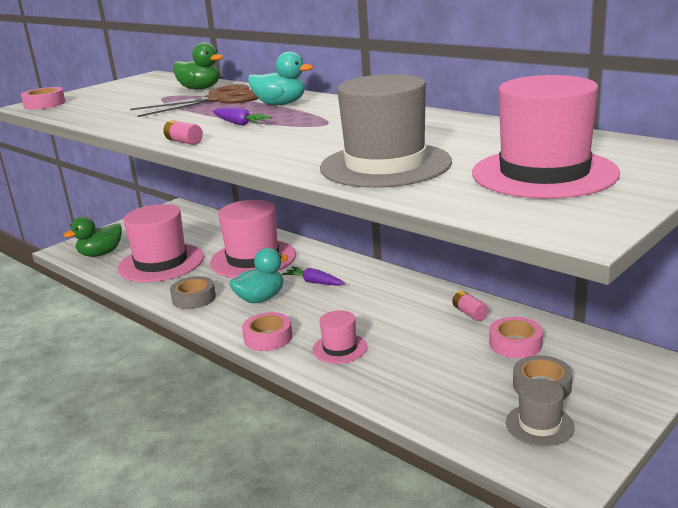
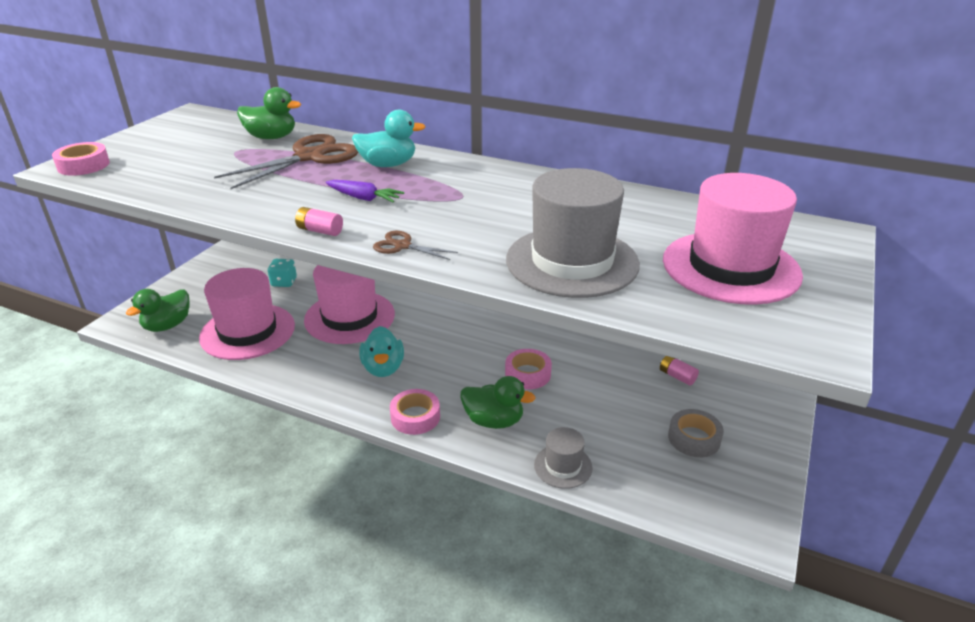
camera: 20 degrees left, 10 degrees up
(194, 298) = (309, 375): grey tape -> none
(211, 230) = (284, 282): none -> turquoise dice
(242, 152) = (402, 246): none -> brown scissors
(260, 299) = (383, 368): turquoise duck -> turquoise duck turned 135 degrees clockwise
(314, 282) = (429, 341): purple carrot -> none
(339, 348) = (494, 420): pink hat -> green duck
(469, 313) = (595, 363): pink battery -> pink battery (677, 376)
(515, 344) = (651, 394): pink tape -> pink tape (527, 374)
(539, 425) = (711, 481): grey hat -> grey hat (563, 466)

